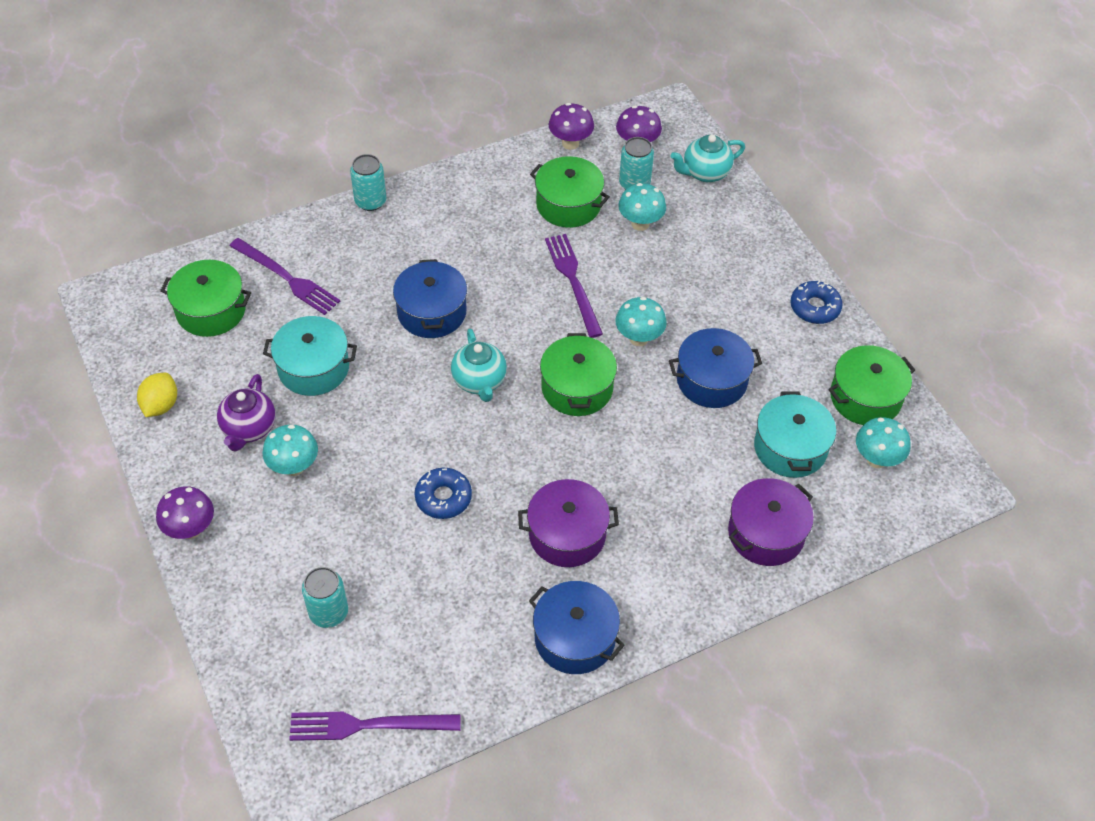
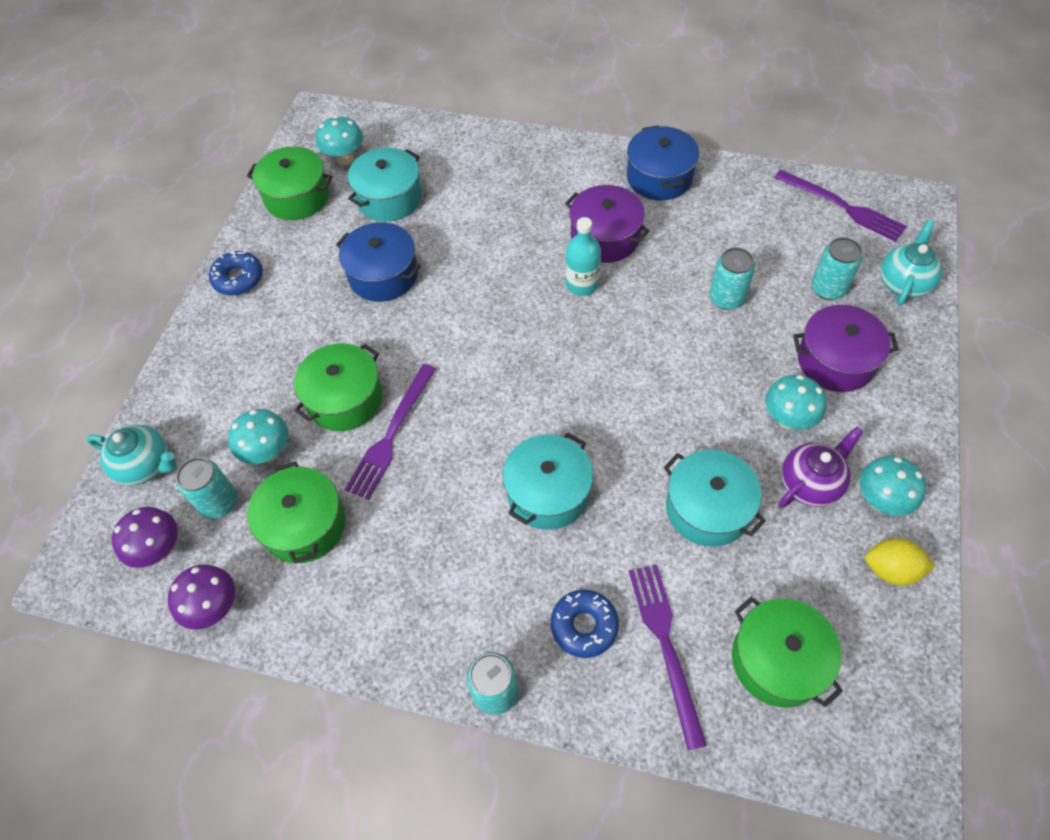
camera: 135 degrees left, 5 degrees up
(161, 405) = (891, 569): yellow lemon -> yellow lemon turned 45 degrees clockwise
(191, 529) = (914, 420): purple mushroom -> none
(413, 543) = (726, 298): none -> turquoise can
(432, 312) = (548, 492): blue pot -> turquoise pot
(443, 497) = (676, 316): blue donut -> blue donut (584, 626)
(479, 381) = (565, 393): turquoise teapot -> turquoise teapot (903, 283)
(546, 476) = (582, 284): none -> turquoise bottle
(577, 388) = (490, 335): green pot -> green pot (345, 399)
(638, 338) = (397, 343): turquoise mushroom -> turquoise mushroom (880, 500)
(766, 533) = (470, 161): purple pot -> purple pot (835, 361)

